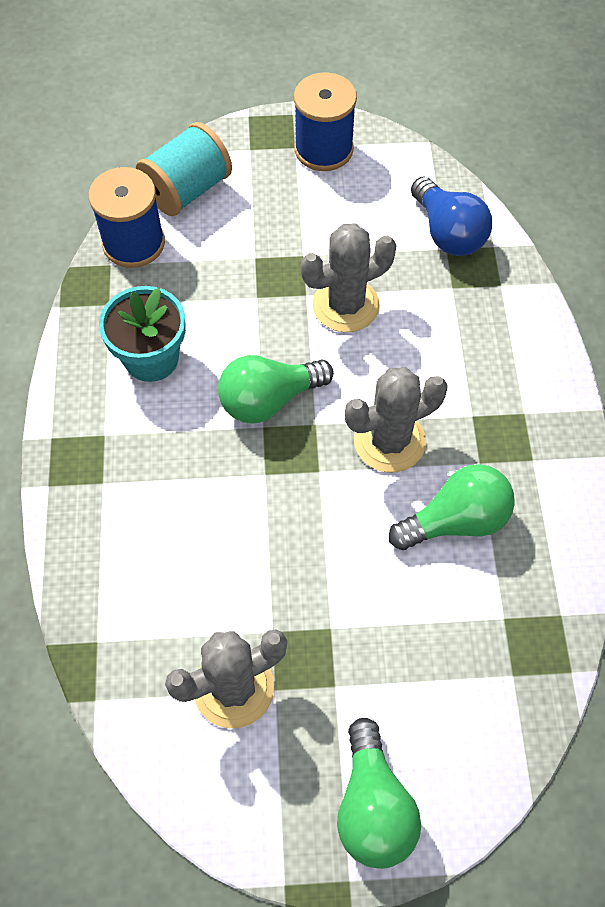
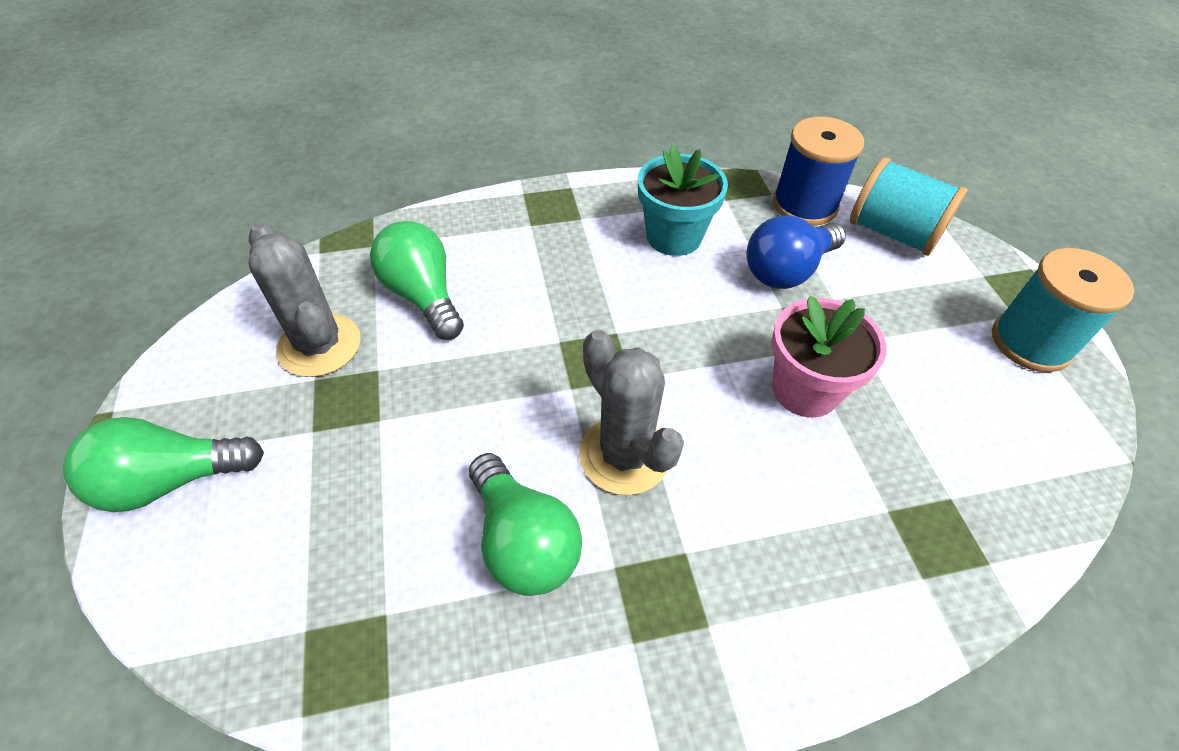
camera: 80 degrees right, 10 degrees down
(269, 400) = (651, 333): green light bulb -> green light bulb (423, 296)
(323, 149) = (1031, 342): blue spool -> turquoise spool
(345, 305) = (805, 390): grey cactus -> pink flower pot
(448, 233) = (980, 497): blue light bulb -> blue light bulb (787, 270)

